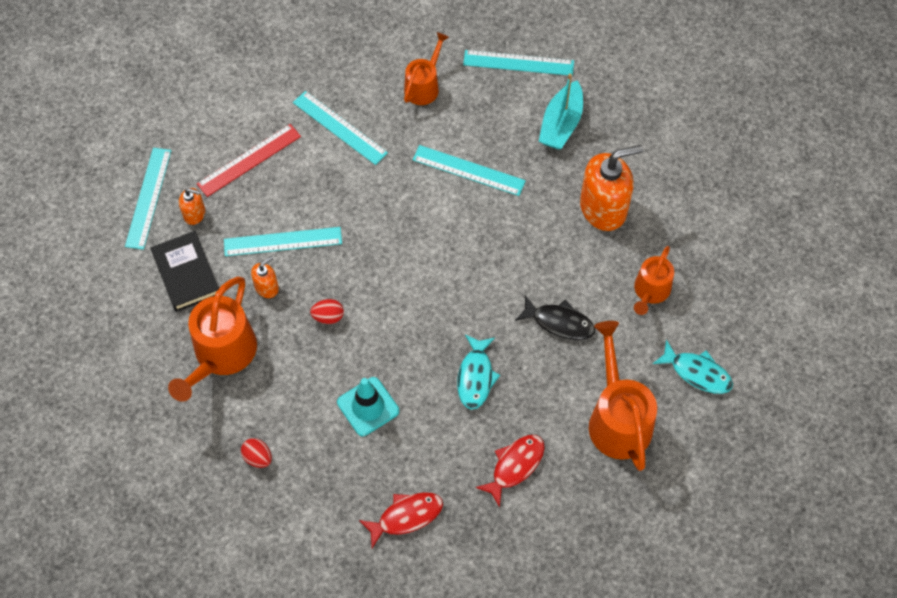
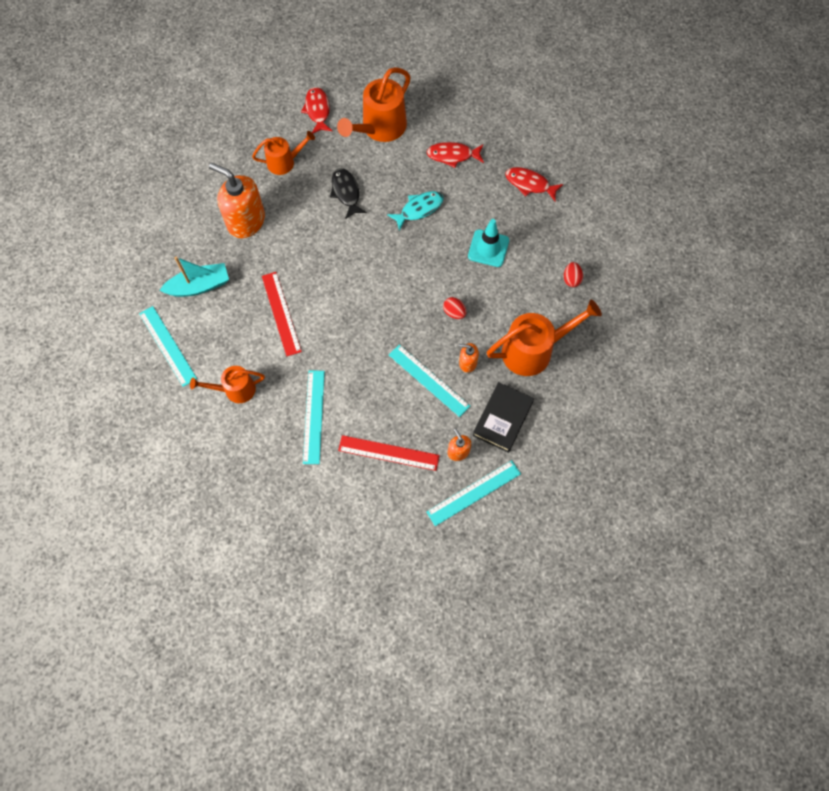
camera: 130 degrees left, 5 degrees up
(468, 170) = (281, 313): turquoise ruler -> red ruler
(697, 372) = (317, 110): turquoise fish -> red fish

